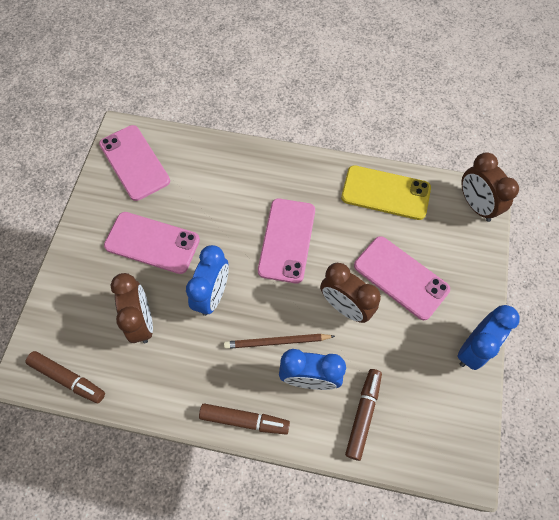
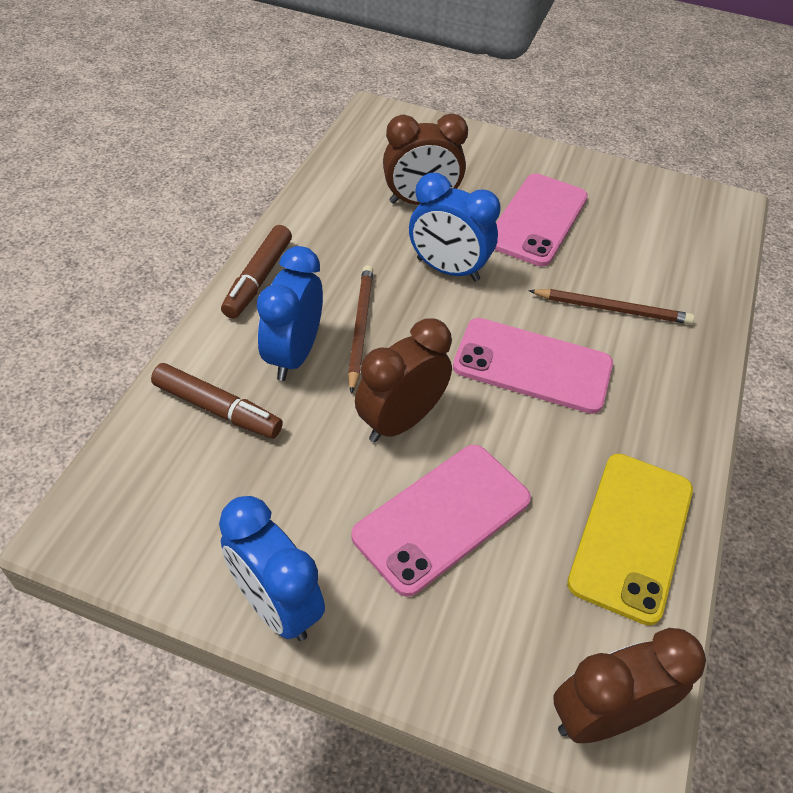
camera: 95 degrees right, 15 degrees down
(68, 378) = (361, 141): brown marker -> none
(134, 162) = (674, 213): pink phone -> none
(231, 199) = (612, 309): none -> brown pencil

